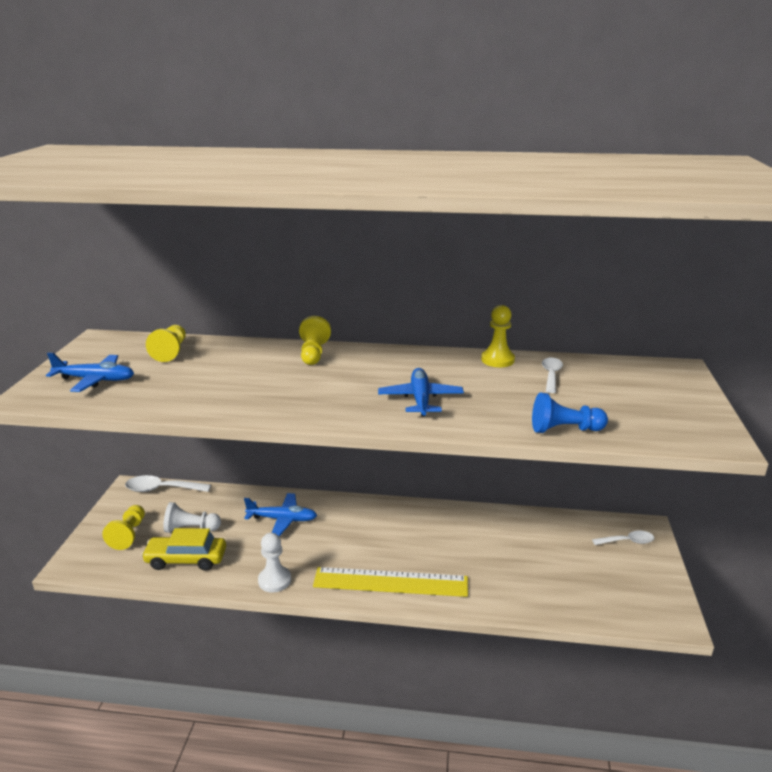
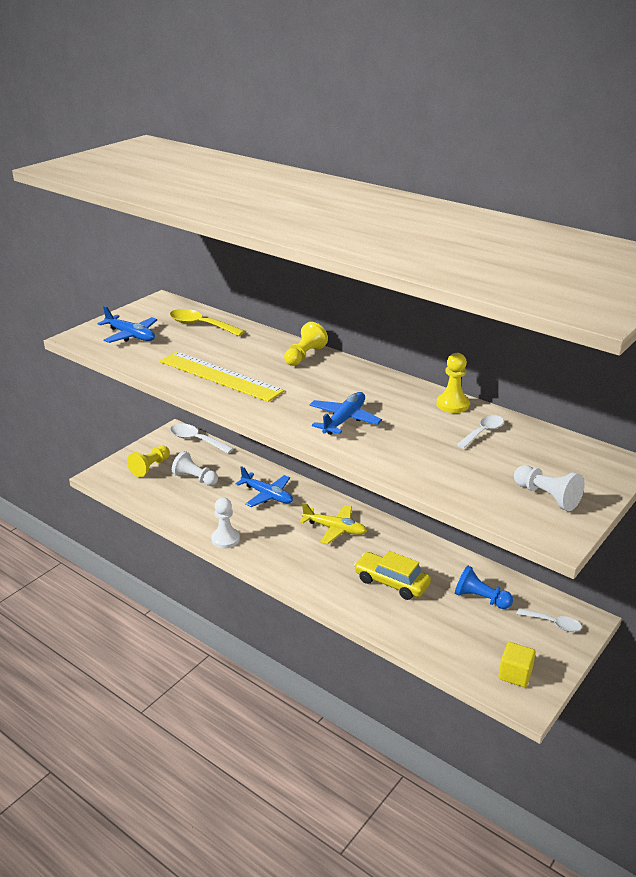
camera: 30 degrees right, 5 degrees up
(171, 351) = (201, 325): yellow pawn -> yellow spoon
(186, 559) = (176, 500): yellow car -> yellow car (391, 582)
(376, 528) = (335, 529): none -> yellow plane
(390, 582) = (310, 574): yellow ruler -> yellow ruler (220, 376)
(564, 429) = (431, 481): blue pawn -> blue pawn (480, 598)
(643, 600) = (515, 674): none -> yellow cube
(668, 411) = (547, 497): none -> white pawn

